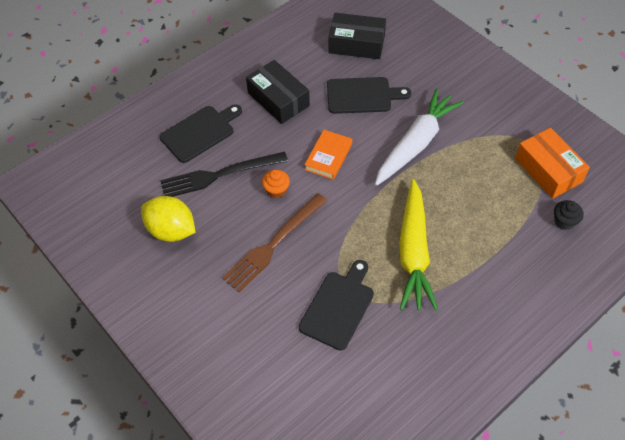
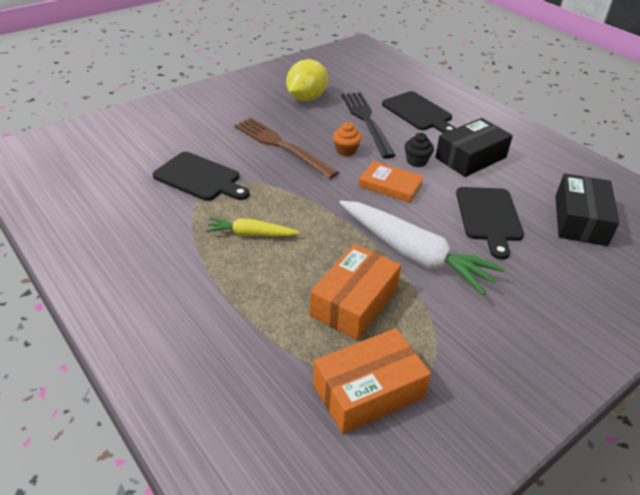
camera: 90 degrees right, 15 degrees down
(414, 252) = (251, 234): yellow carrot -> yellow carrot, size x0.52
(475, 179) = (354, 302): none -> orange box
(564, 221) = (269, 391): black cupcake -> black cupcake (416, 161)

